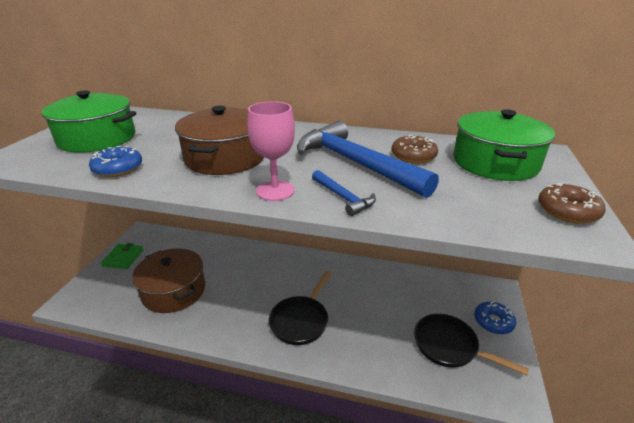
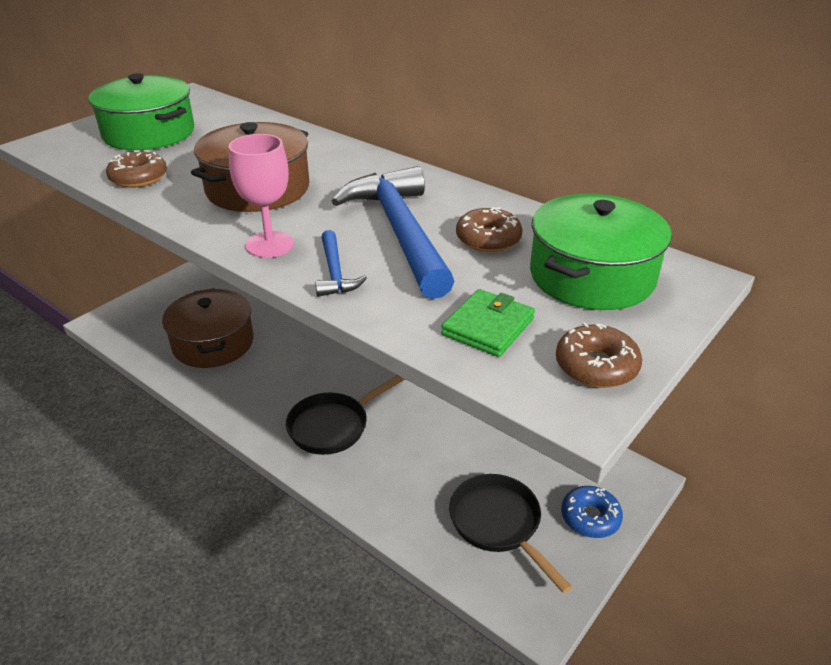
camera: 25 degrees right, 5 degrees up
(118, 169) = (138, 178): blue donut -> brown donut
(123, 258) = (182, 287): green wallet -> green wallet (488, 327)

